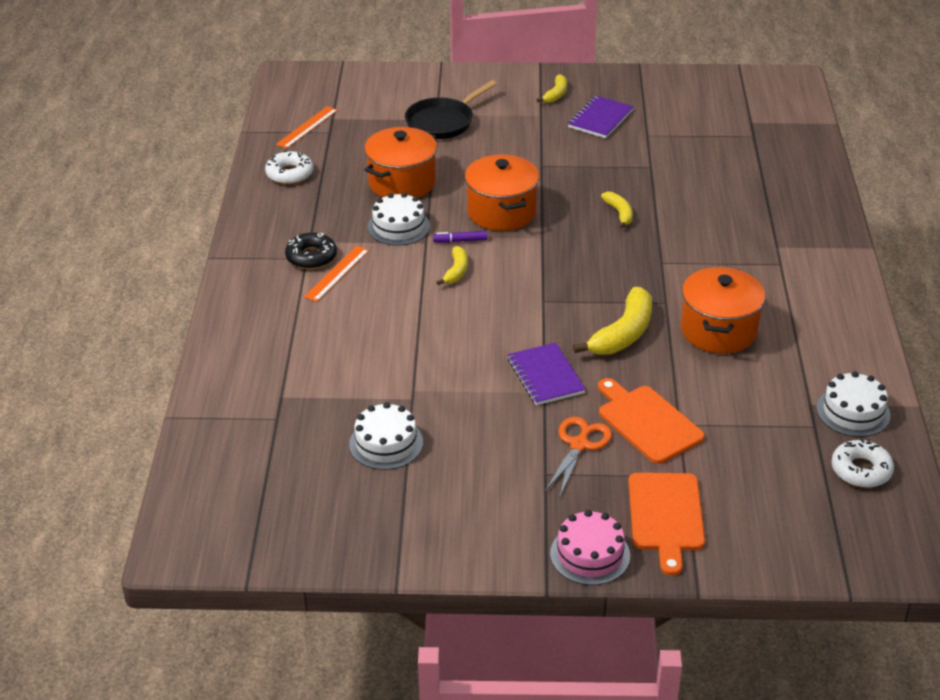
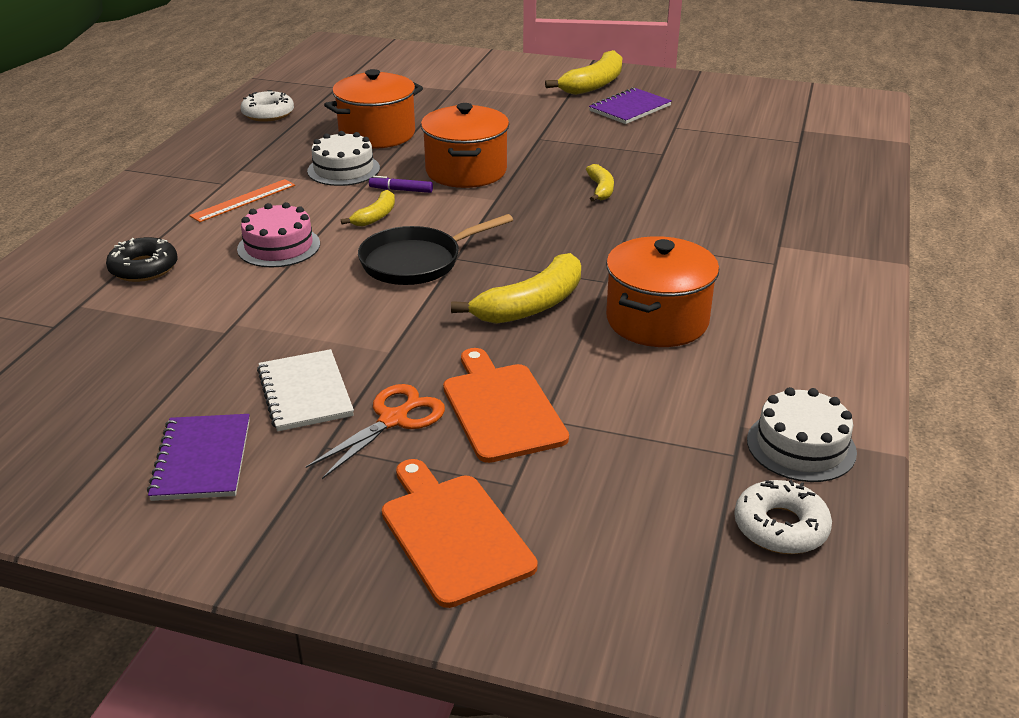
camera: 15 degrees right, 5 degrees down
(307, 127) = (317, 81): orange ruler -> none
(311, 257) = (229, 183): black donut -> black donut (144, 268)
(386, 443) = (154, 375): white cake -> none
(443, 122) = (458, 92): black pan -> black pan (417, 262)
(505, 436) = (305, 393): none -> white notebook
(545, 376) = (404, 334): purple notebook -> purple notebook (202, 459)
(556, 94) = (594, 84): yellow banana -> yellow banana, size x1.81
(590, 554) = (311, 565): pink cake -> pink cake (279, 246)
(665, 516) = (454, 534): orange cutting board -> orange cutting board turned 135 degrees clockwise

